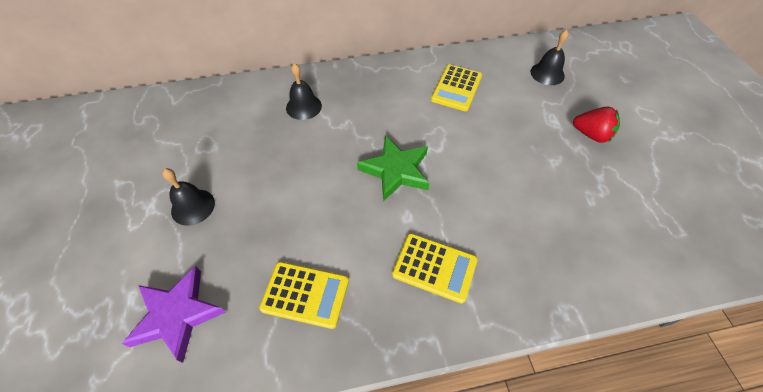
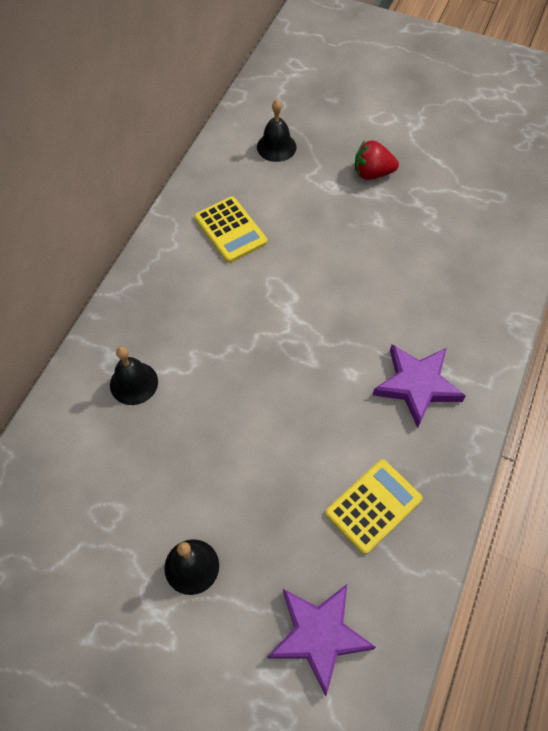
camera: 55 degrees left, 5 degrees up
(396, 170) = (292, 349): green star -> none
(434, 267) = (417, 385): yellow calculator -> purple star
(591, 135) = (372, 173): red strawberry -> red strawberry turned 150 degrees counterclockwise

